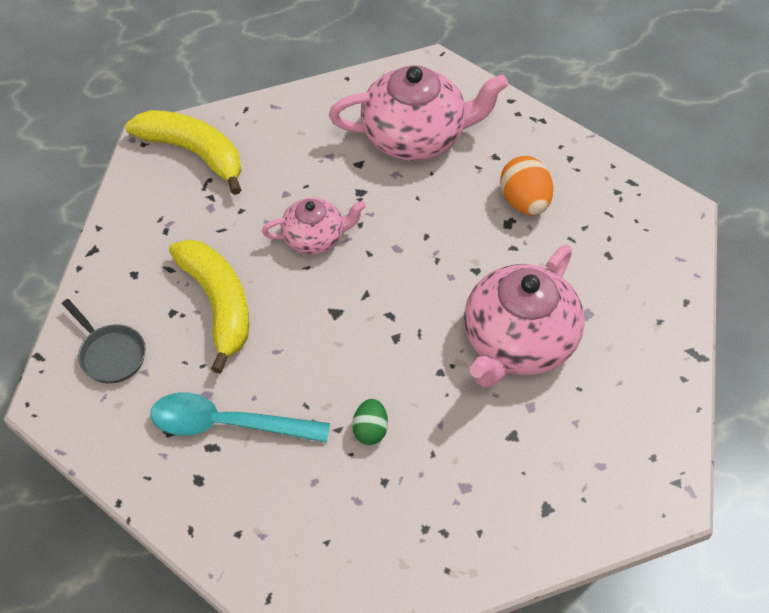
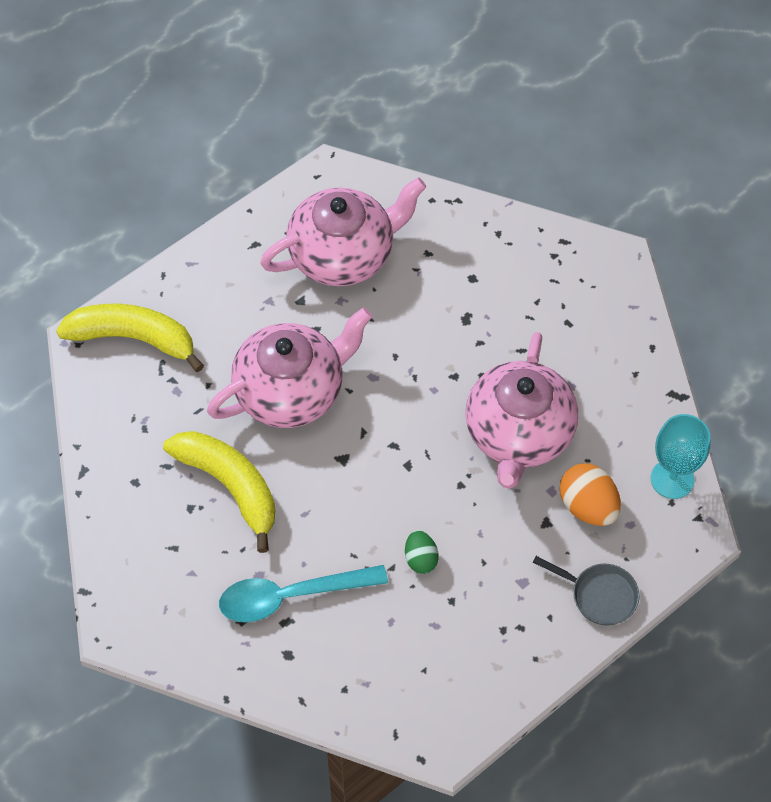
camera: 20 degrees left, 5 degrees up
(110, 354) = (151, 567): grey pan -> grey pan (599, 595)
(315, 238) = (291, 390): pink teapot -> pink teapot, size x1.78
(524, 202) = (473, 293): orange egg -> orange egg (588, 506)
(662, 434) = (672, 479): none -> turquoise goblet

